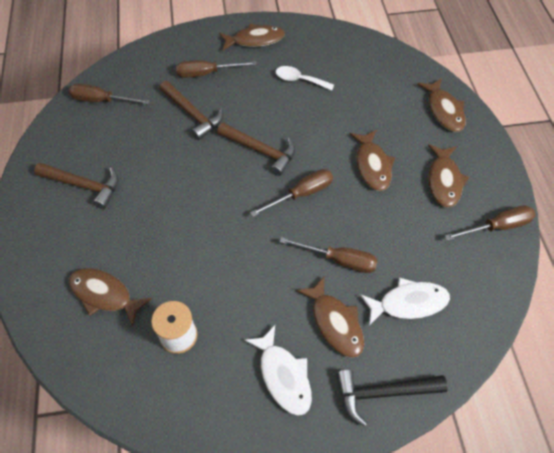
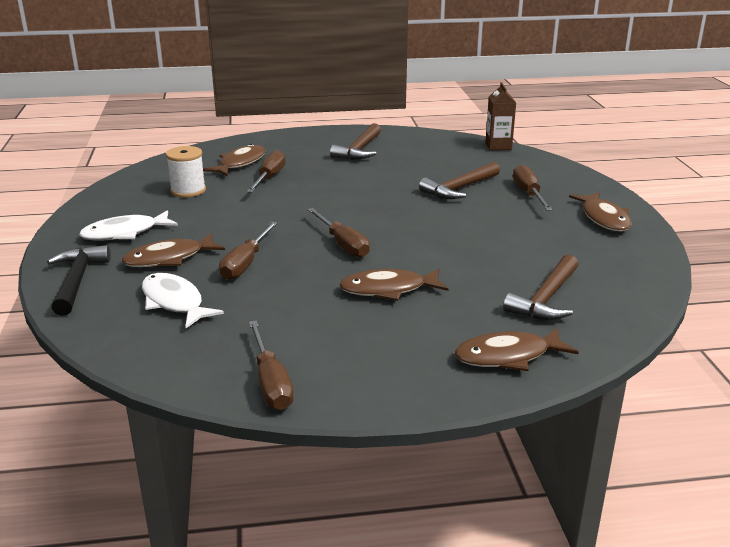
camera: 90 degrees right, 30 degrees down
(95, 80) = (498, 146): none -> brown carton
(101, 100) = (470, 150): brown screwdriver -> brown screwdriver (269, 177)
(261, 151) = (408, 223): brown hammer -> brown hammer (546, 299)
(299, 80) = (537, 245): white spoon -> none
(408, 303) = (174, 302): white fish -> white fish turned 150 degrees clockwise
(444, 181) = (360, 343): brown fish -> none

